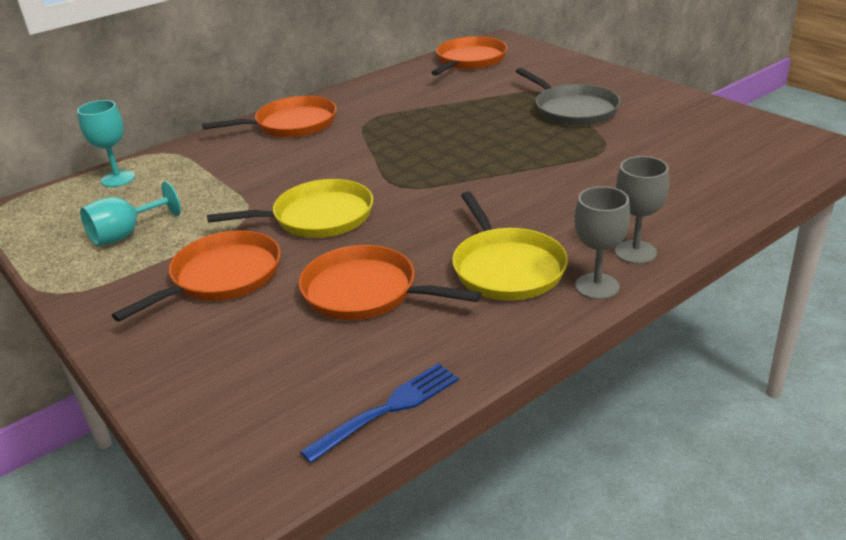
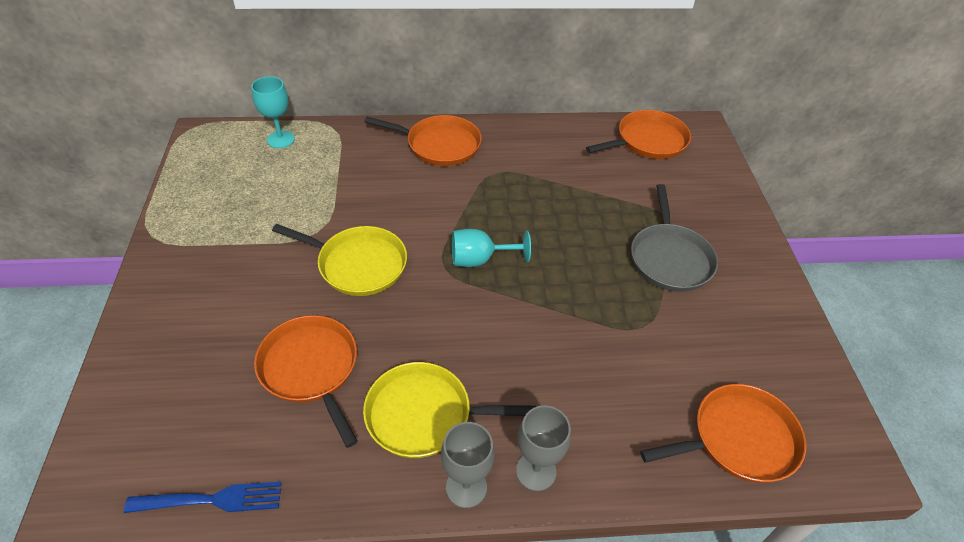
camera: 30 degrees right, 15 degrees up
(126, 234) = (234, 202): turquoise goblet -> turquoise goblet (480, 259)
(221, 277) = (245, 287): orange pan -> orange pan (738, 439)
(506, 267) = (425, 415): yellow pan -> yellow pan turned 75 degrees clockwise

